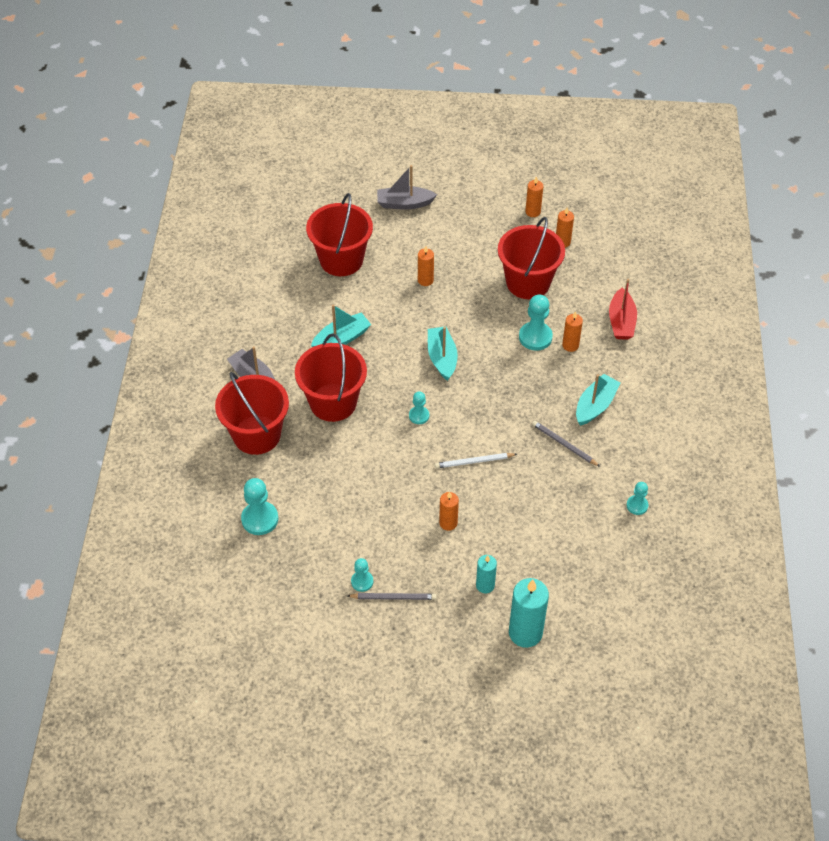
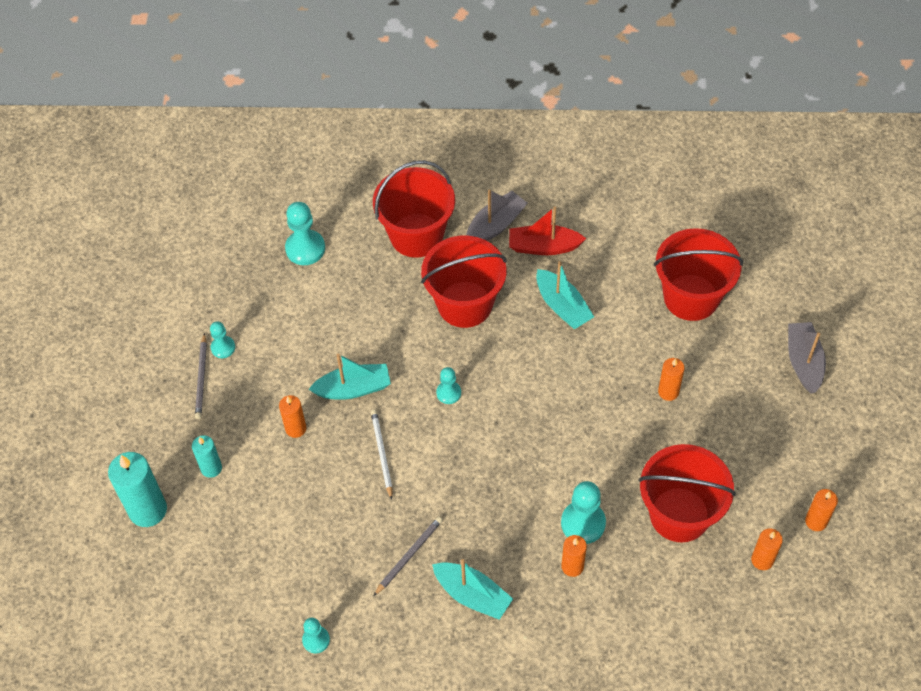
camera: 90 degrees right, 5 degrees up
(442, 358) = (540, 415): turquoise boat -> turquoise boat (353, 388)
(621, 321) = (621, 634): red boat -> red boat (543, 247)

